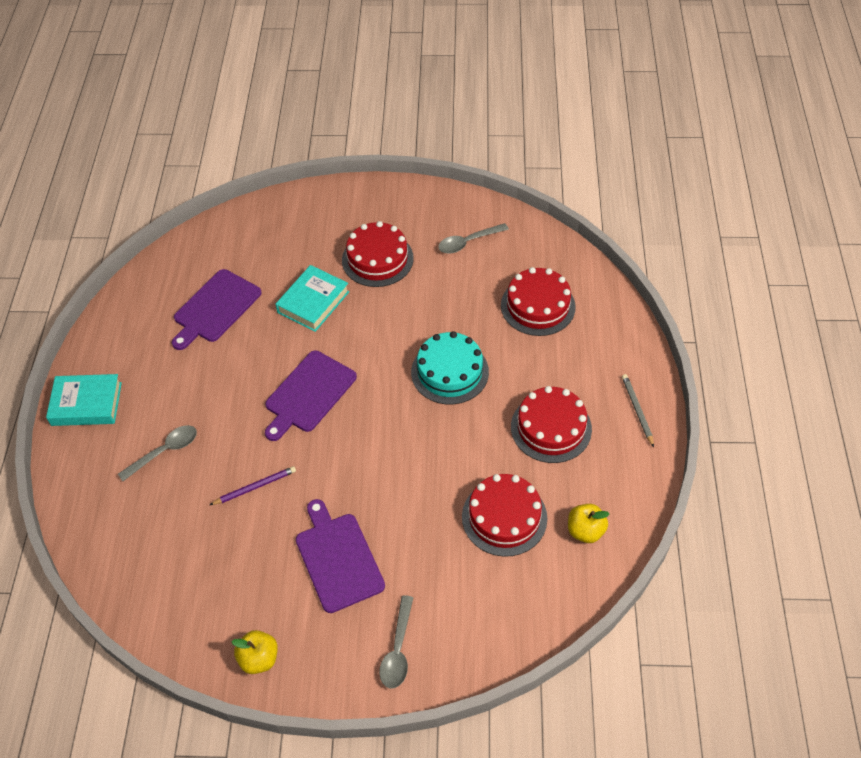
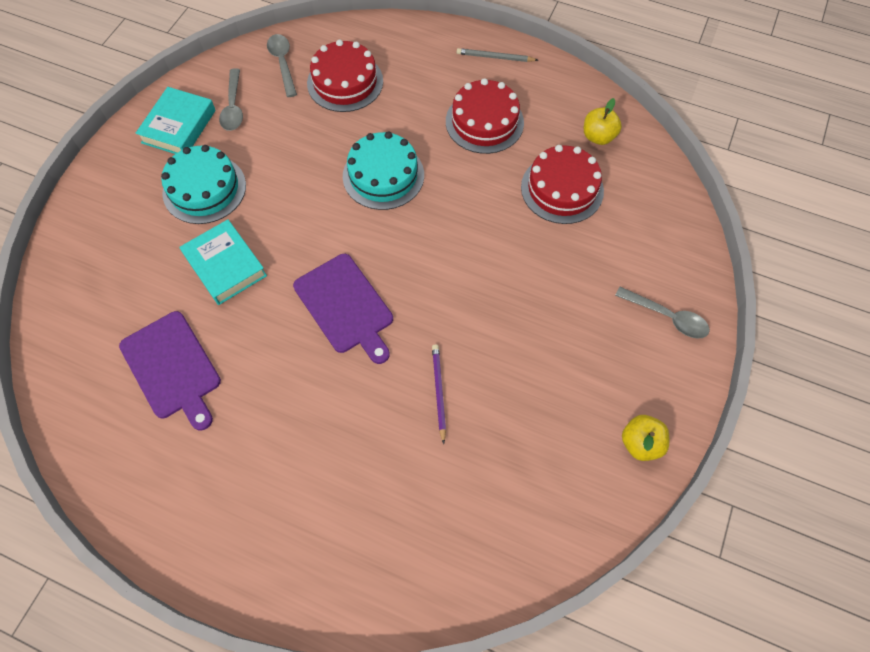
camera: 70 degrees left, 10 degrees up
(86, 404) = (233, 555): turquoise book -> turquoise book (179, 126)
(164, 451) = (349, 476): grey spoon -> grey spoon (283, 63)
(338, 558) = (554, 338): purple cutting board -> none
(377, 259) = (204, 189): red cake -> turquoise cake

